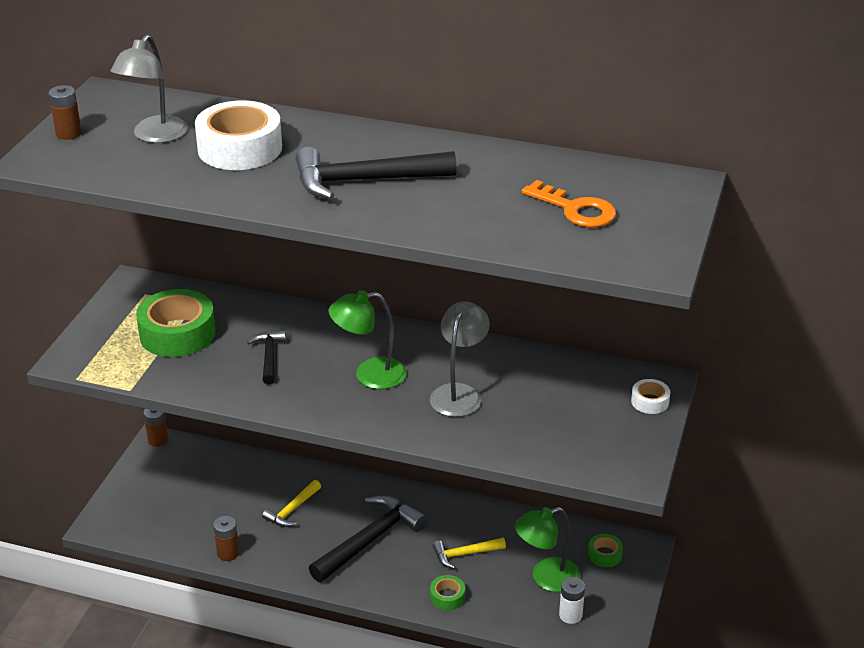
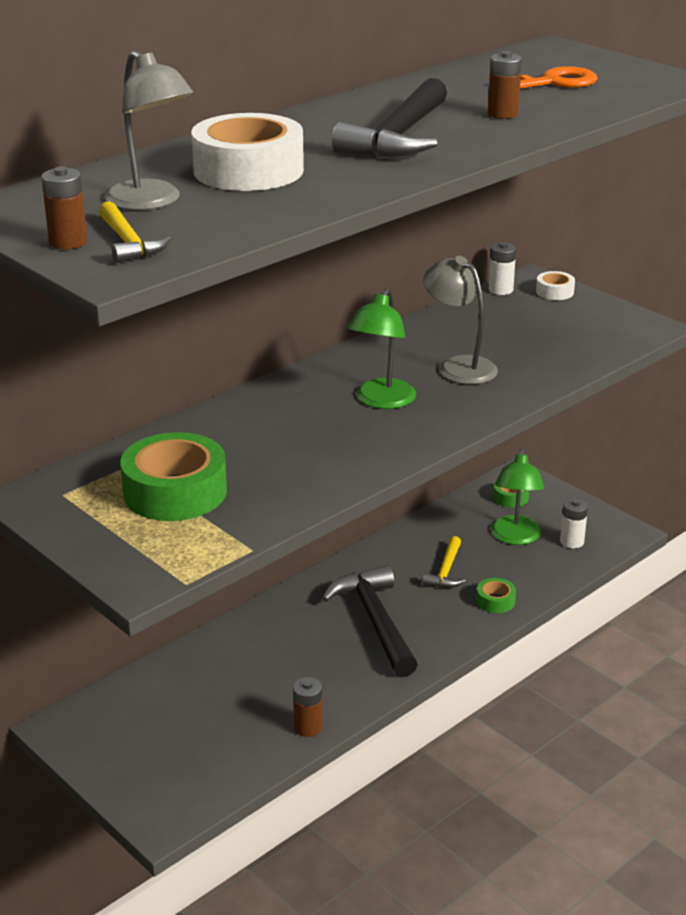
camera: 60 degrees left, 5 degrees down
(158, 440) = (55, 725): brown battery -> brown battery (502, 114)
(269, 357) = (287, 447): black hammer -> none
(292, 510) = (281, 659): yellow hammer -> yellow hammer (129, 243)
(621, 371) = (500, 290): none -> white battery

